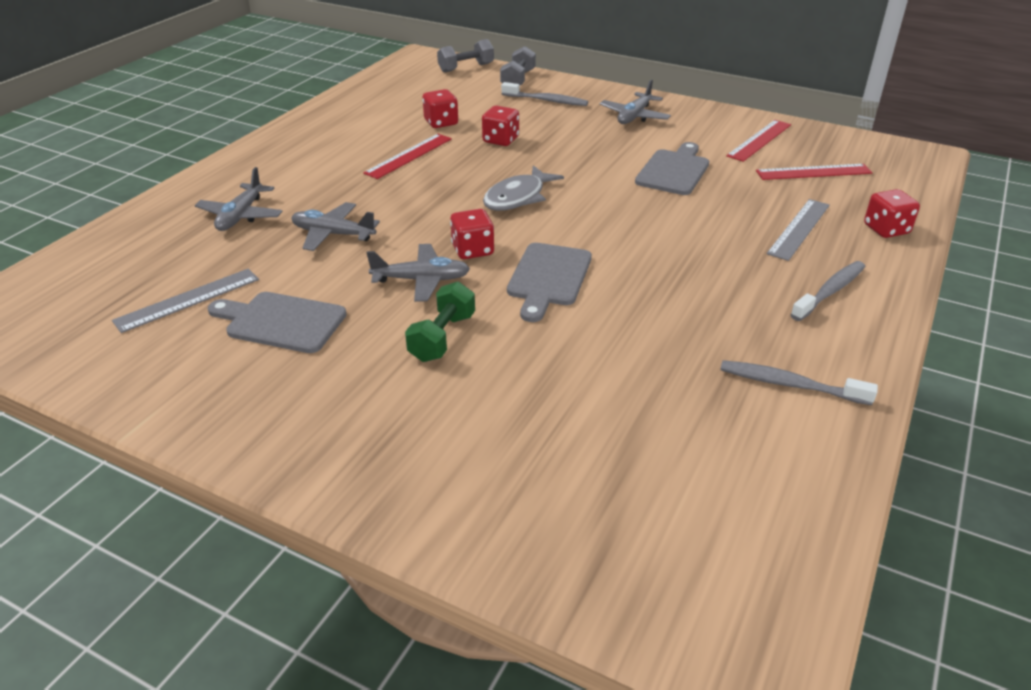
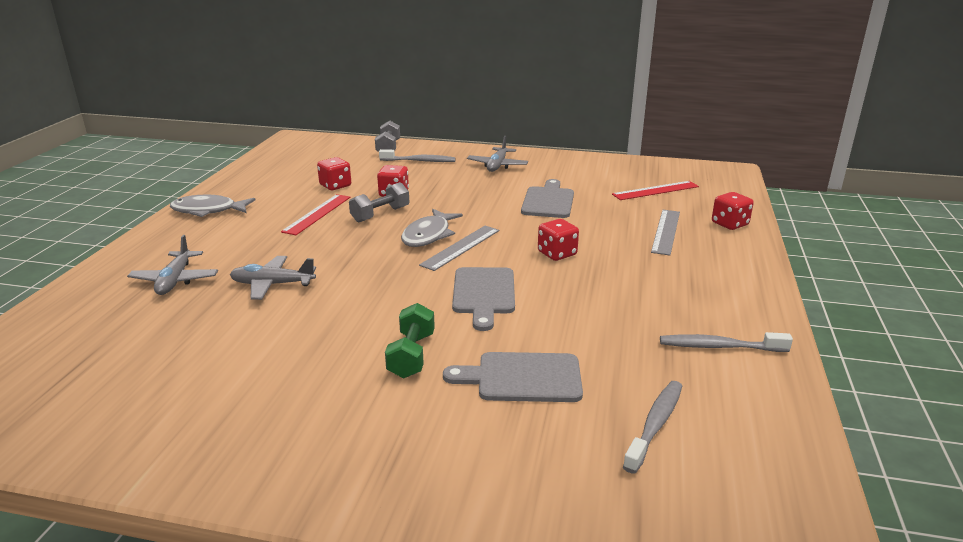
camera: 15 degrees left, 10 degrees down
(188, 300) = (147, 360): grey ruler -> grey ruler (461, 247)
(281, 322) = (251, 365): grey cutting board -> grey cutting board (522, 378)
(299, 138) = (208, 210): none -> grey fish
(421, 280) = (372, 311): grey plane -> none
(466, 68) = (339, 143): grey dumbbell -> grey dumbbell (380, 214)
(472, 250) = (407, 281): red dice -> red dice (557, 254)
(759, 140) = (603, 173): red ruler -> none
(830, 291) = (713, 273): grey toothbrush -> grey toothbrush (655, 424)

